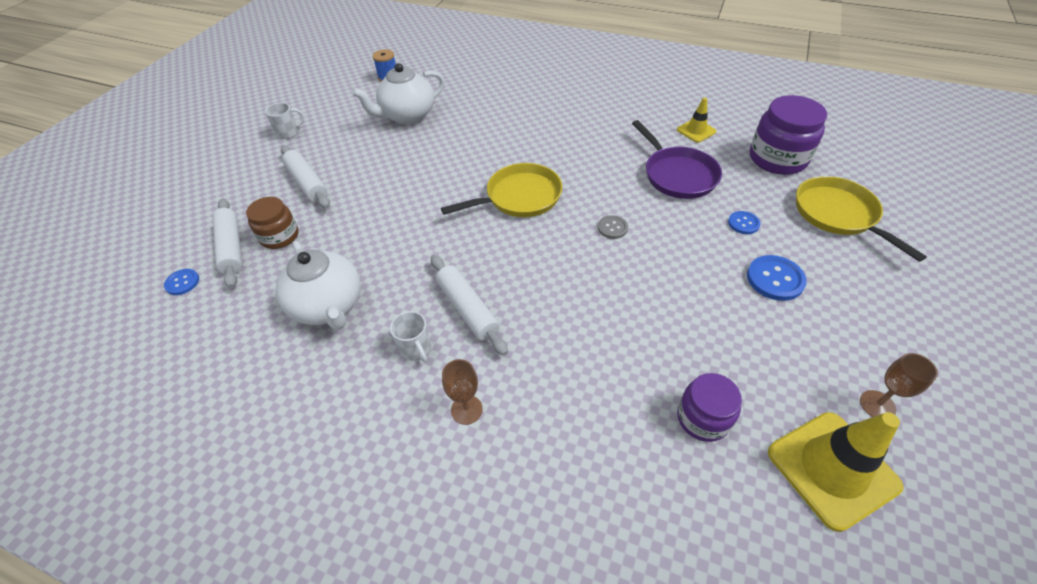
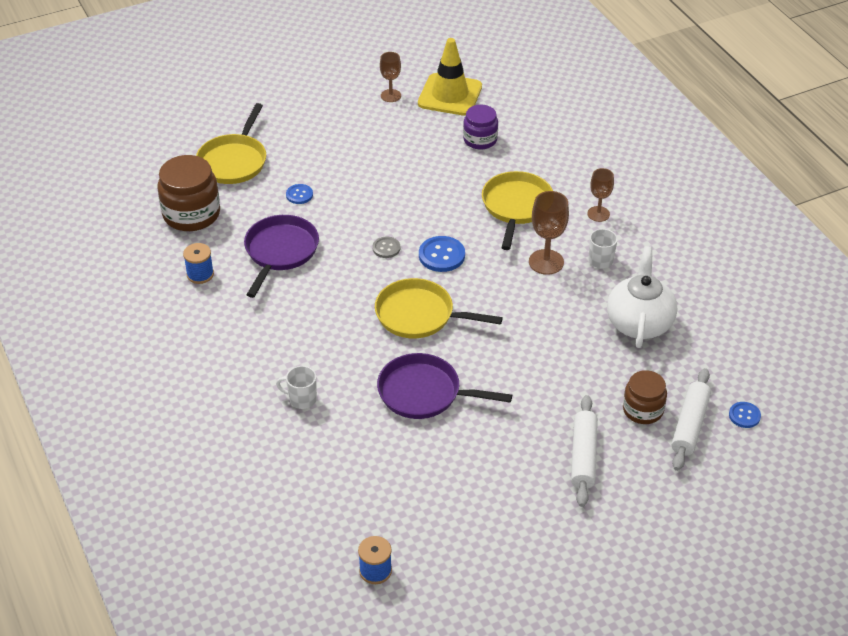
camera: 140 degrees left, 5 degrees down
(288, 133) = (559, 549): white mug -> white mug (301, 399)
(407, 116) = (416, 482): white teapot -> none
(455, 156) = (424, 393): none -> purple pan
(467, 309) = (546, 262): white rolling pin -> brown goblet
(559, 351) = (516, 207): none -> yellow pan
(696, 131) = (200, 274): yellow traffic cone -> blue spool
(775, 279) = (339, 160): blue button -> blue button (441, 255)
(777, 159) = (191, 214): purple jar -> brown jar

